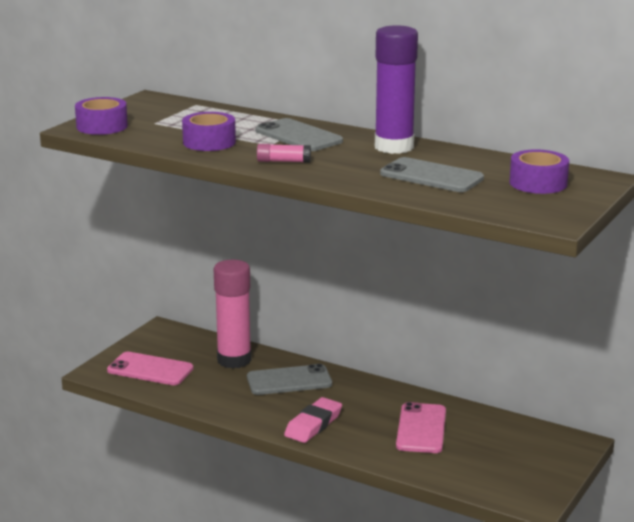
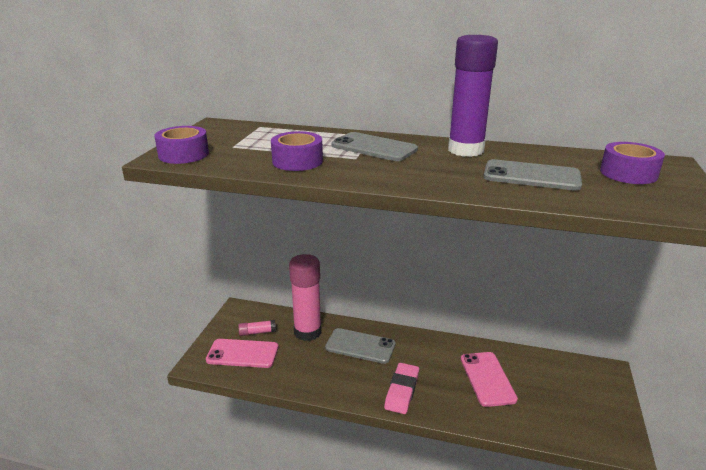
camera: 15 degrees left, 5 degrees up
(283, 161) = (383, 174): pink glue stick -> pink glue stick (257, 332)
(289, 381) = (360, 346): grey phone -> grey phone turned 45 degrees clockwise

